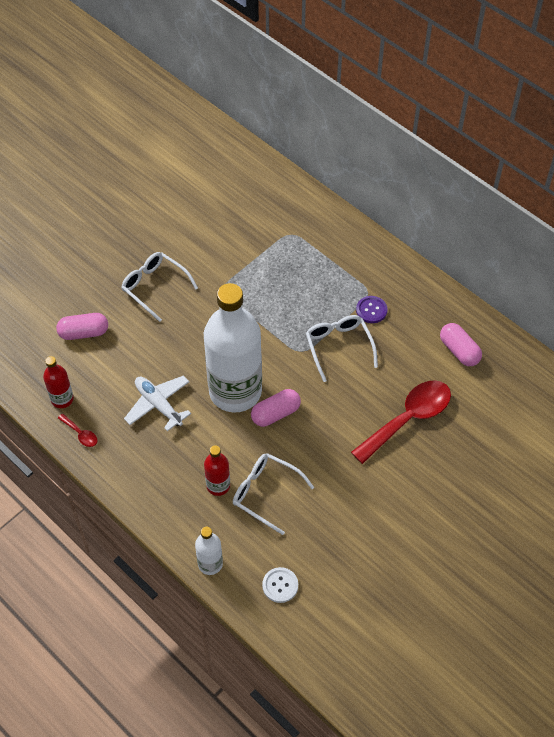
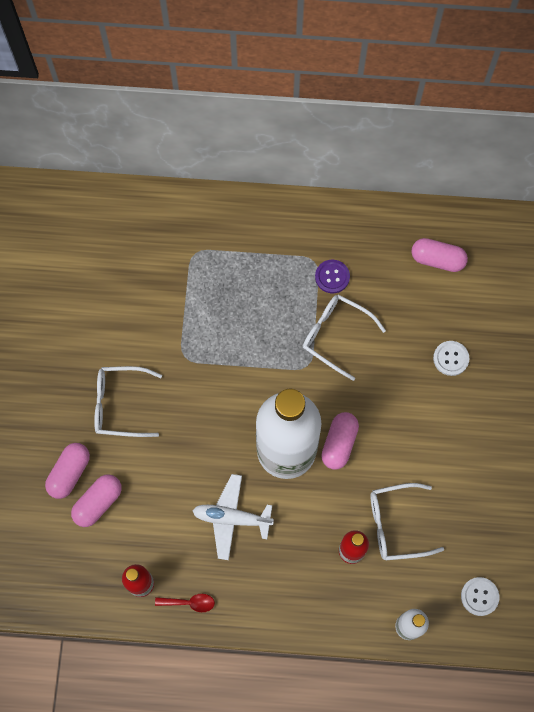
camera: 40 degrees left, 15 degrees up
(84, 303) = (69, 473): none -> pink capsule
(408, 419) = (451, 358): red spoon -> white button

